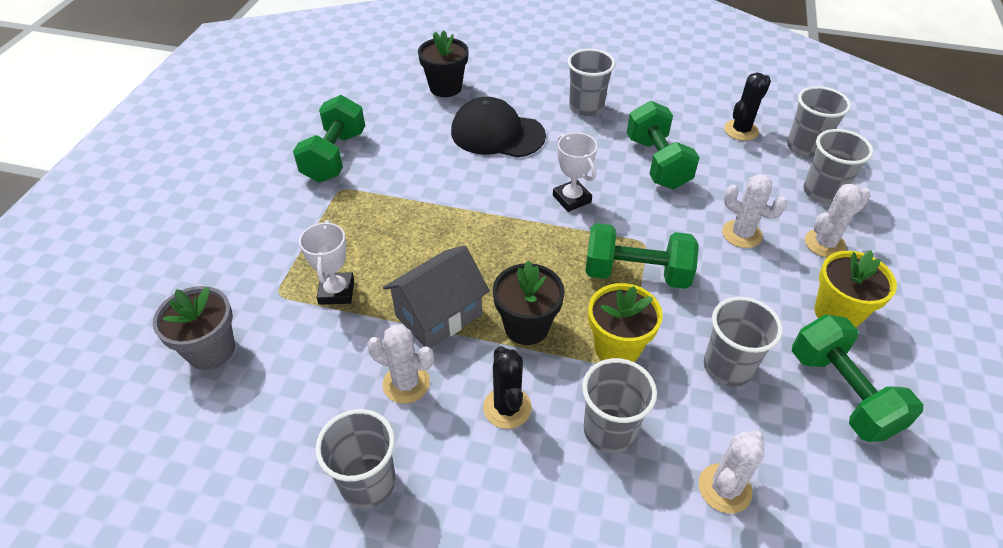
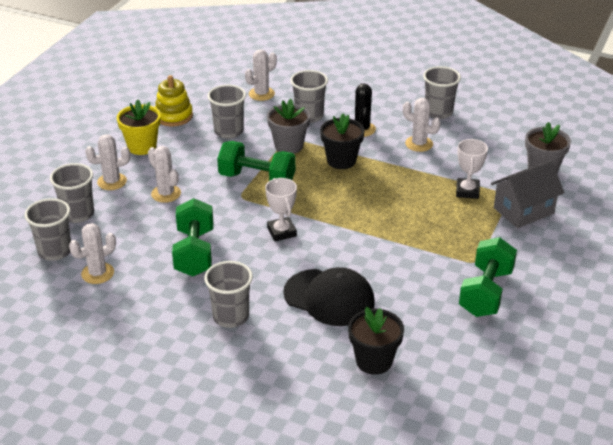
camera: 170 degrees left, 10 degrees down
(439, 315) = (397, 172): grey house -> grey house (523, 210)
(617, 347) = (289, 146): yellow flower pot -> grey flower pot
(741, 130) = (97, 273): black cactus -> white cactus
(841, 393) = (173, 116): green dumbbell -> yellow stacking toy

